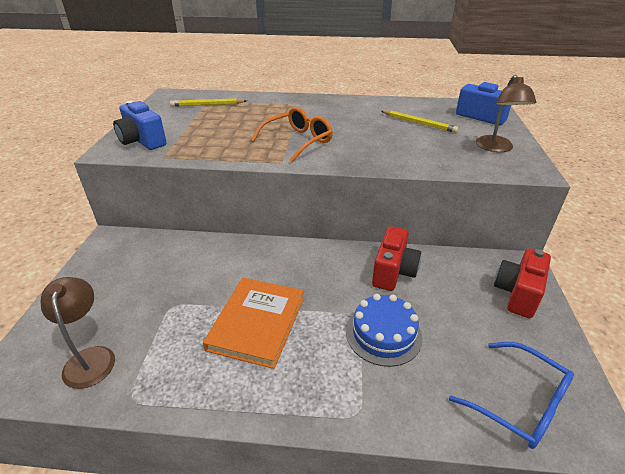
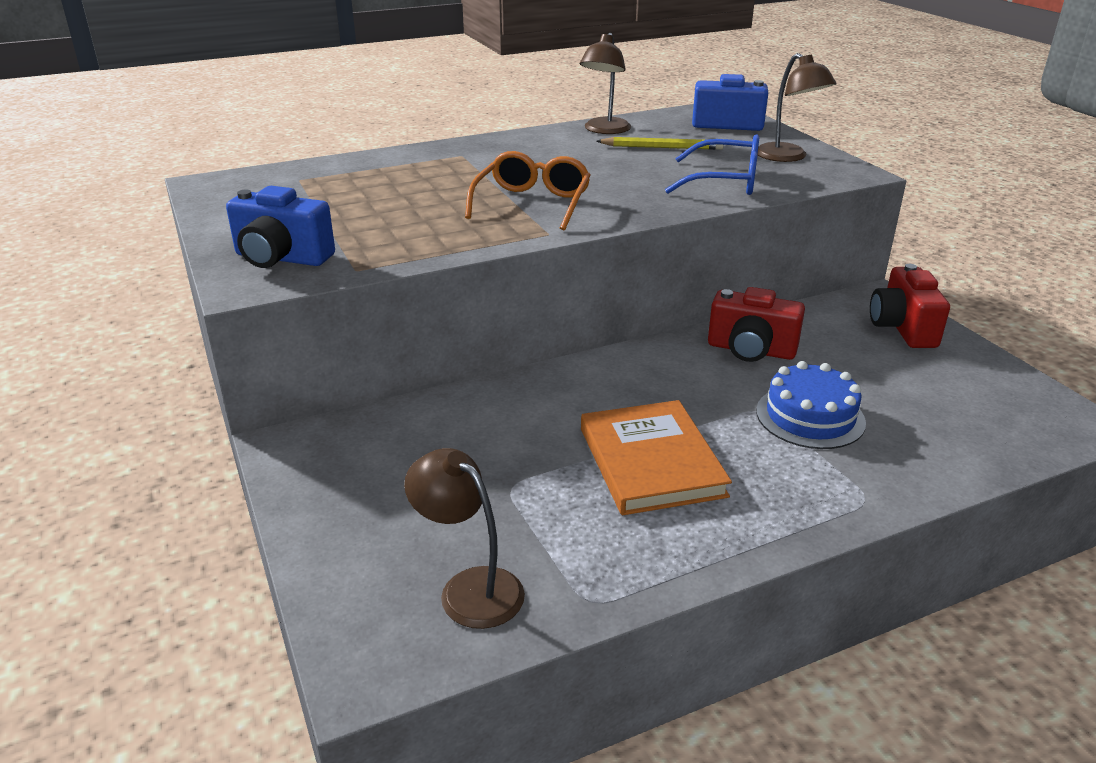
camera: 30 degrees left, 5 degrees down
(207, 105) = (308, 185): yellow pencil -> none
(393, 272) = (751, 350): red camera -> red camera turned 120 degrees clockwise
(398, 105) = (604, 130): none -> brown lamp
(519, 402) = (998, 425): blue glasses -> blue glasses (724, 181)

